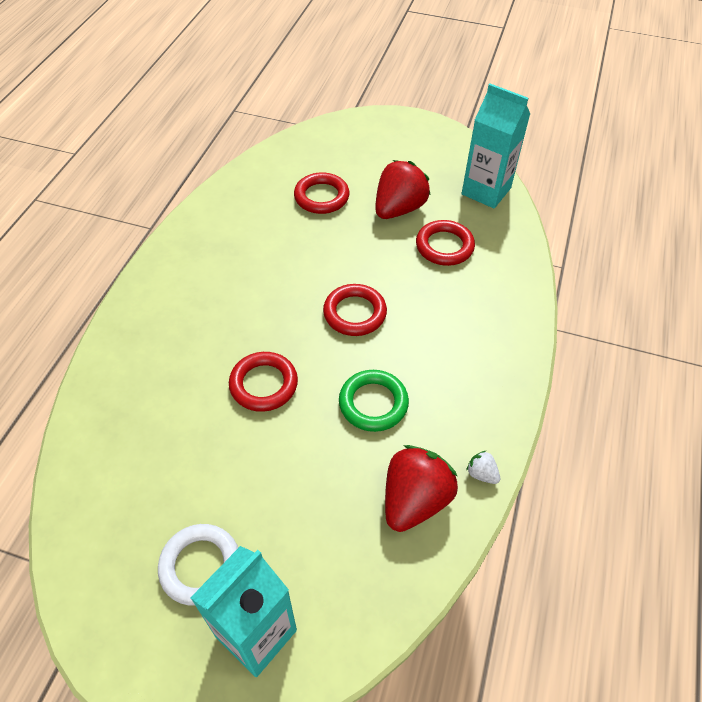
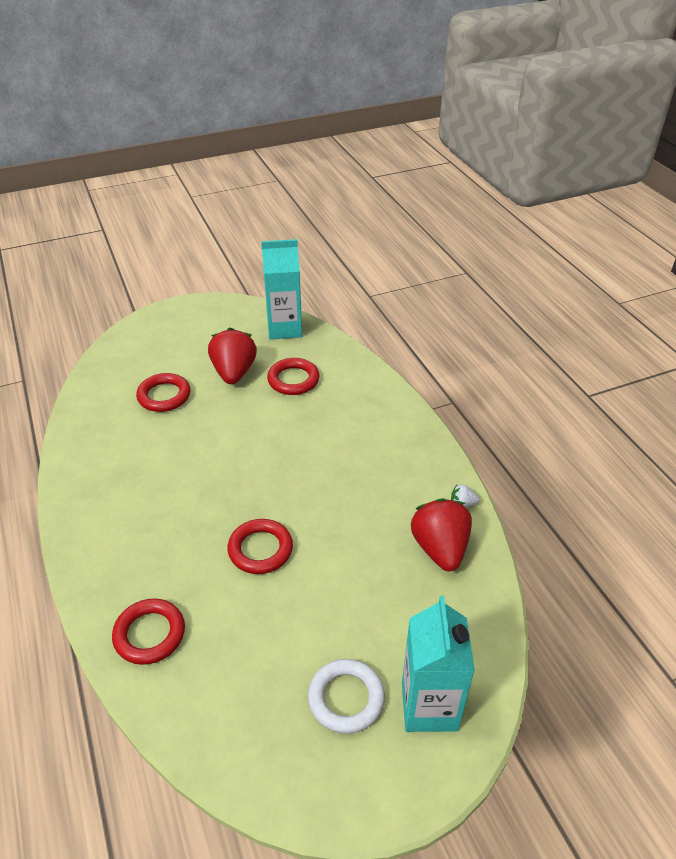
camera: 40 degrees left, 10 degrees down
(355, 313) = (276, 460): red ring -> red ring (149, 634)
(373, 403) = (351, 509): green ring -> none

